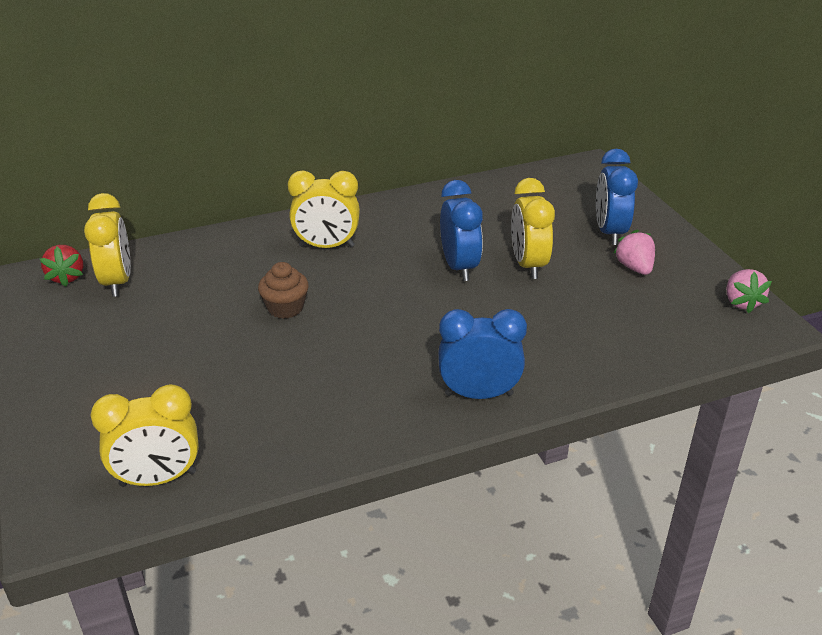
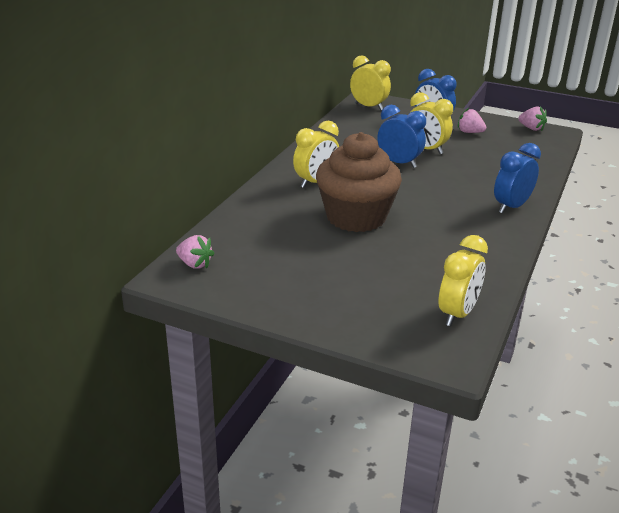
camera: 45 degrees left, 5 degrees down
(67, 277) = (195, 264): red strawberry -> pink strawberry
(117, 282) = (234, 251): yellow clock -> yellow clock (369, 107)
(285, 308) = (356, 217): brown cupcake -> brown cupcake, size x2.31

